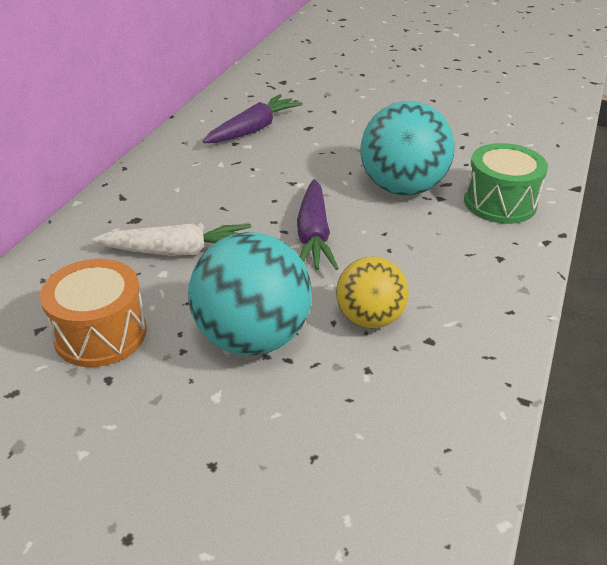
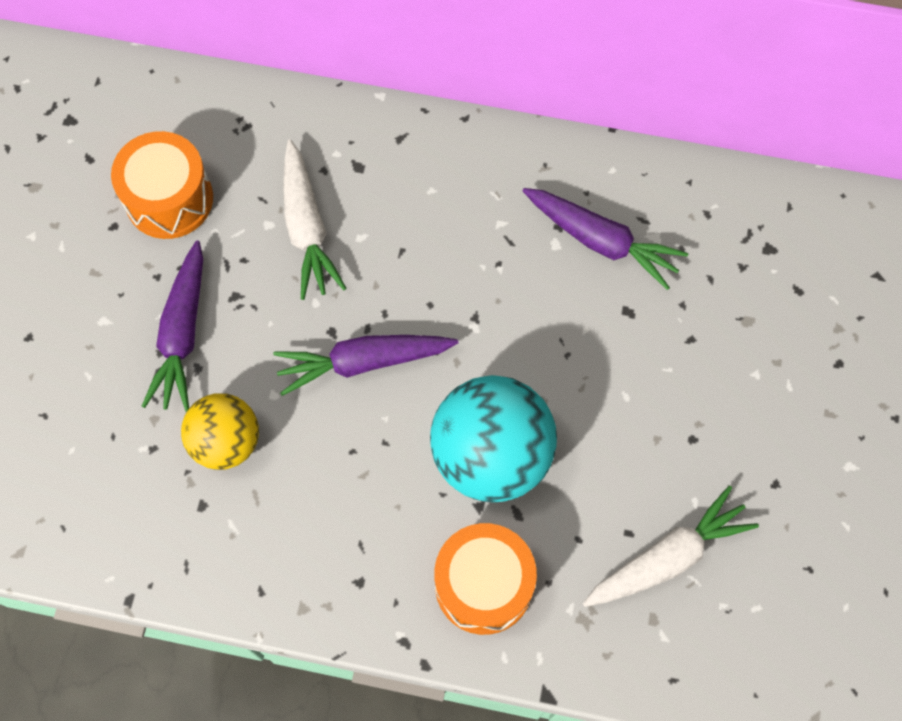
camera: 80 degrees right, 30 degrees up
(252, 337) = (182, 334): turquoise ball -> purple carrot
(478, 136) = (667, 557): none -> white carrot
(500, 203) = (483, 585): green drum -> orange drum

